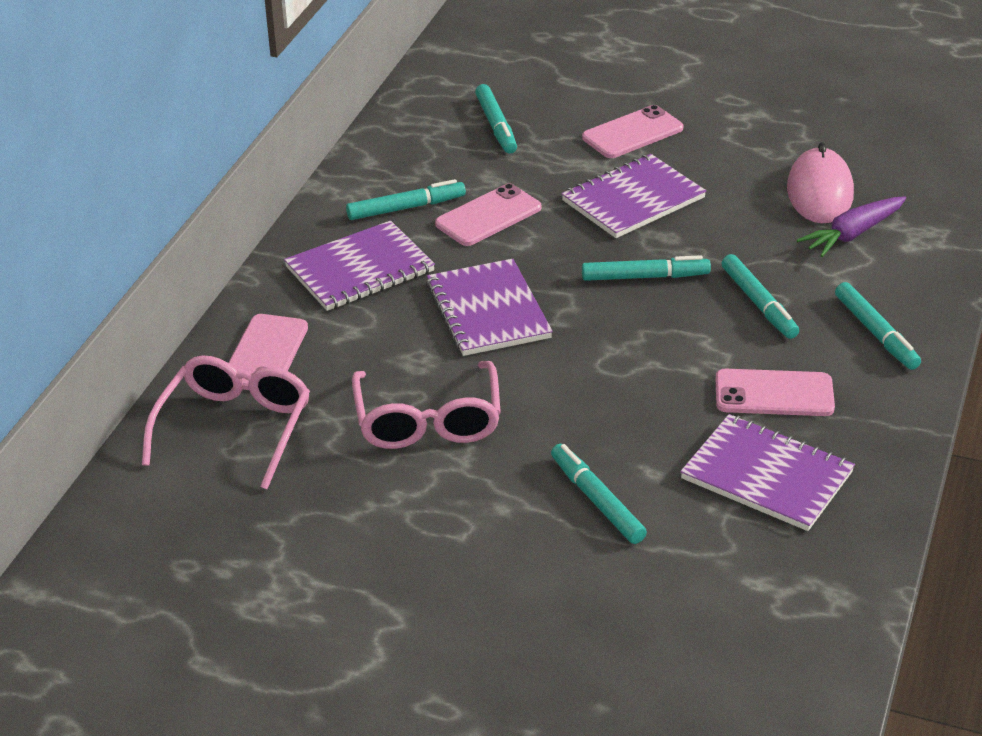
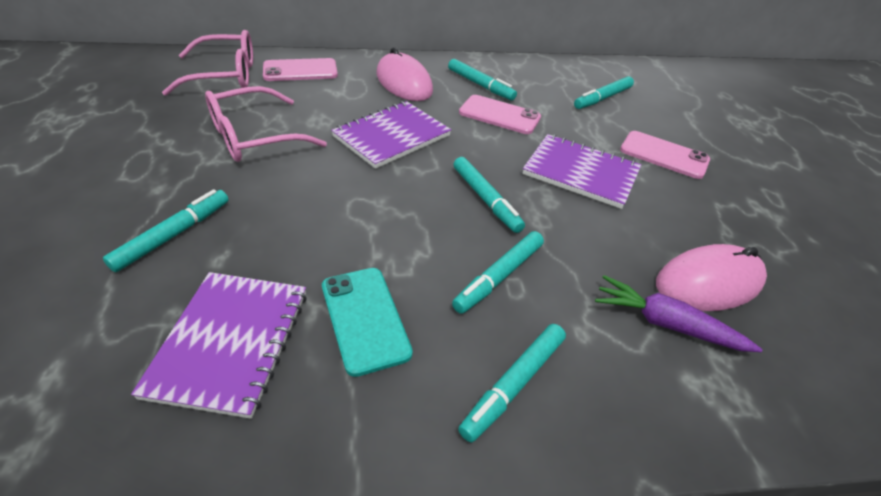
camera: 60 degrees right, 5 degrees up
(360, 269) = (404, 82): purple notebook -> pink mouse
(774, 394) = (365, 319): pink phone -> turquoise phone

